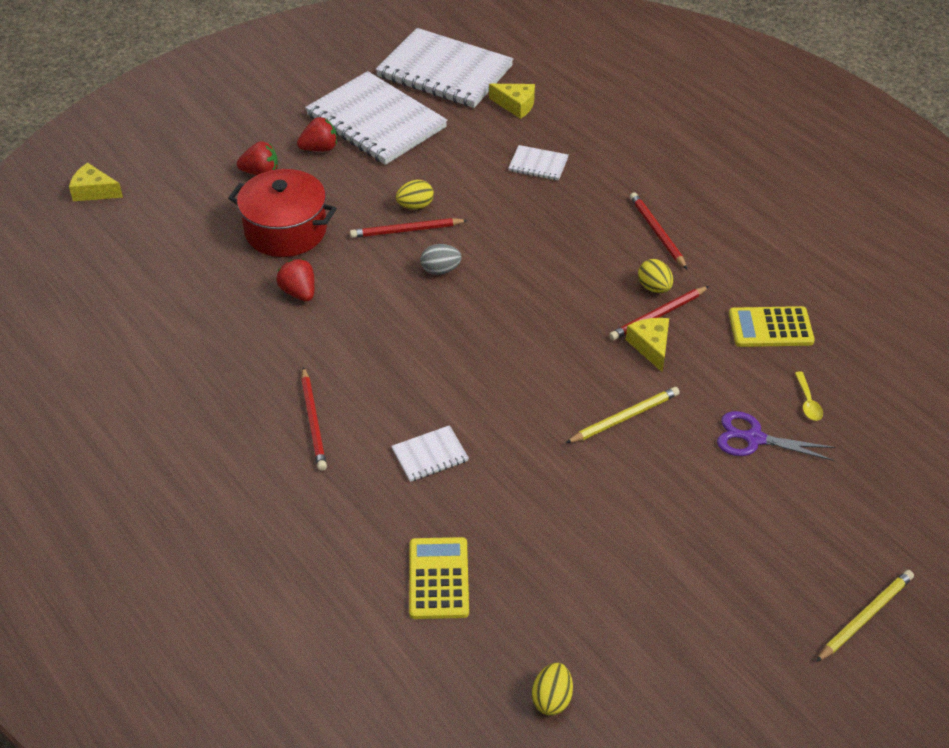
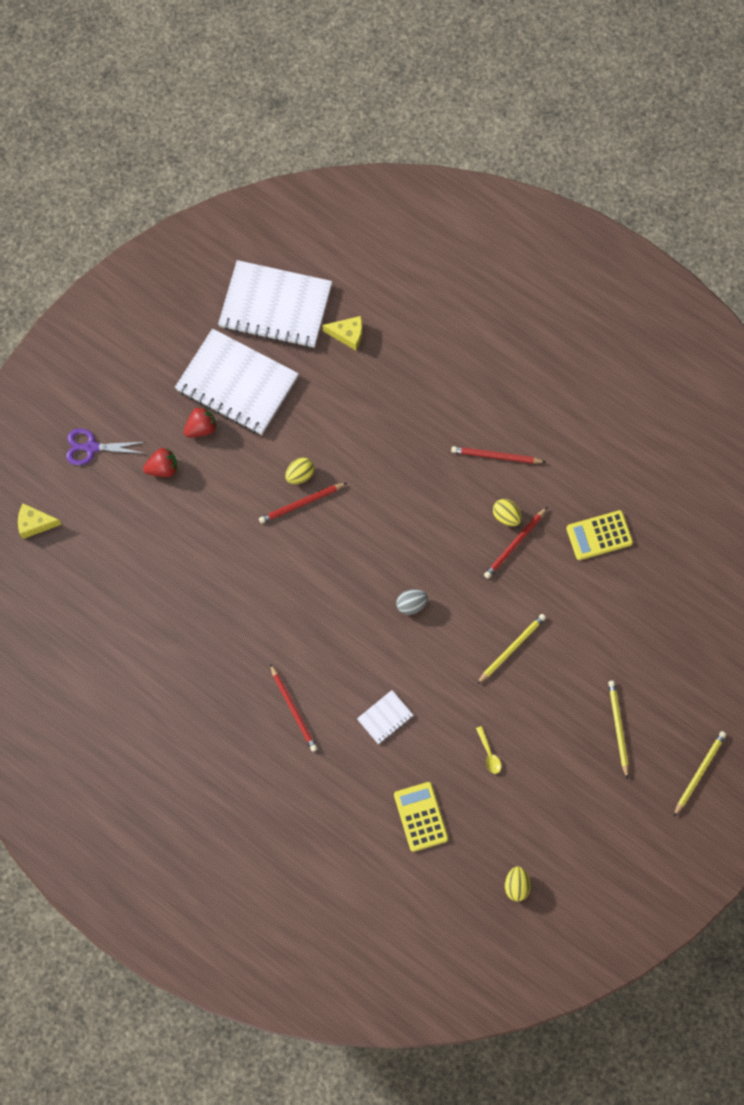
camera: 15 degrees left, 25 degrees up
(286, 230) = (206, 528): red pot -> none
(299, 292) = (240, 590): red strawberry -> none
(440, 270) = (340, 539): grey egg -> grey egg (411, 604)
(538, 164) = (385, 403): white notebook -> none
(651, 346) = (516, 576): yellow cheese -> none
(657, 232) = (496, 456): red pencil -> red pencil turned 45 degrees counterclockwise
(752, 536) = (618, 728): none -> yellow pencil
(754, 439) = (605, 644): purple scissors -> purple scissors (91, 447)
(808, 402) = (636, 600): yellow spoon -> yellow spoon (489, 754)

